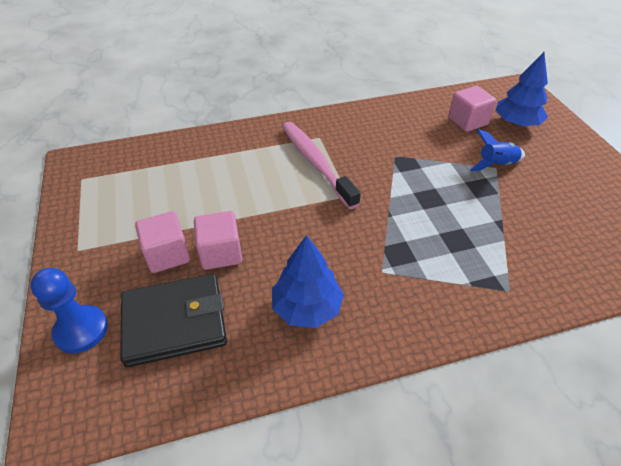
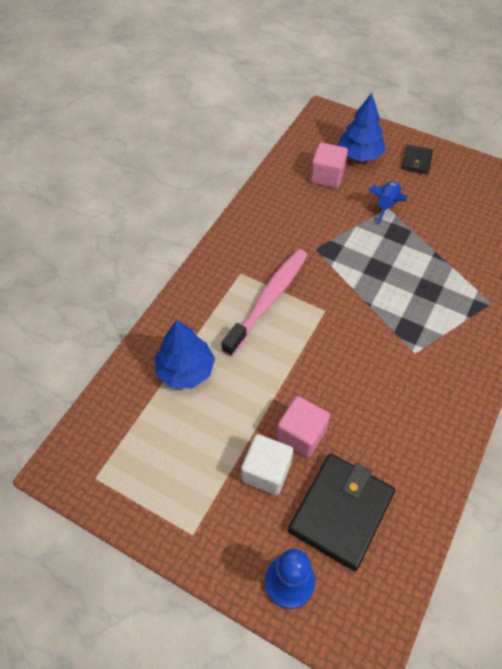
camera: 45 degrees left, 10 degrees up
(167, 255) = (266, 471): pink cube -> white cube
(307, 307) = (404, 420): blue tree -> blue tree (185, 370)
(316, 163) = (268, 300): pink toothbrush -> pink toothbrush turned 105 degrees clockwise
(568, 153) = (416, 161): none -> black wallet

